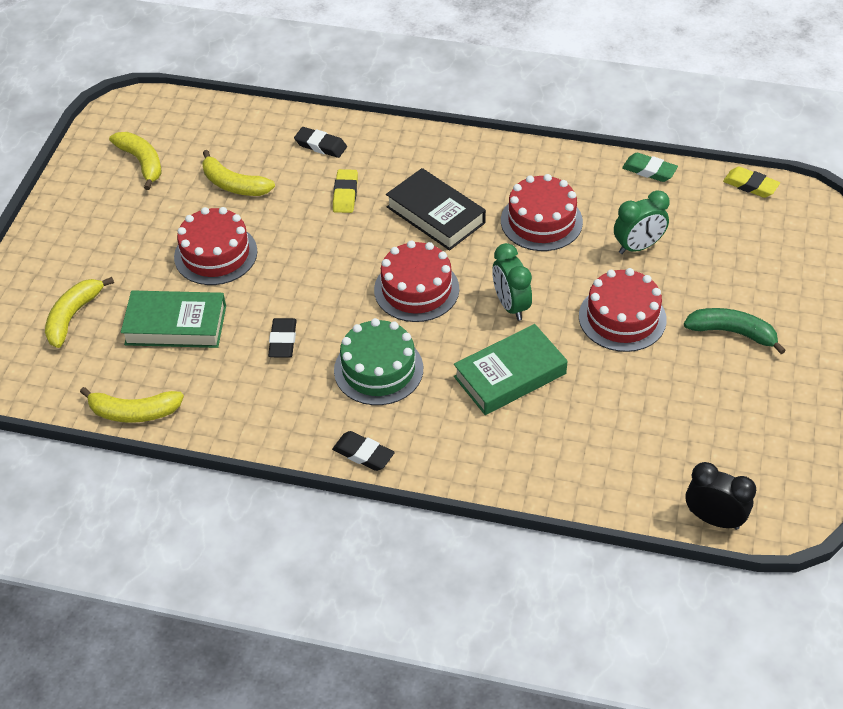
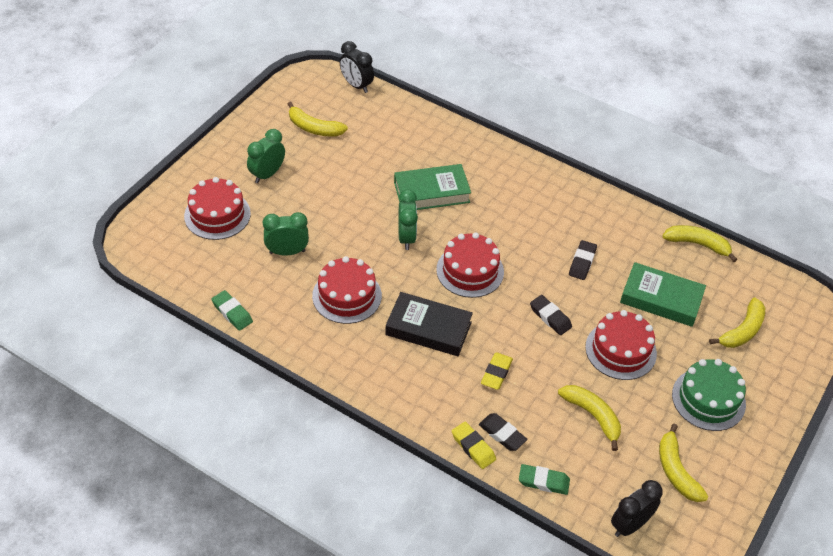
camera: 165 degrees left, 0 degrees up
(181, 112) = (630, 524): none -> black clock
(269, 121) = (543, 481): none -> green eraser
(363, 454) = (547, 175): black eraser -> black eraser (550, 317)
(378, 369) = (519, 222): green cake -> green cake (708, 399)
(435, 215) = (428, 328): black book -> black book turned 45 degrees counterclockwise
(622, 318) = (333, 206): red cake -> red cake (217, 215)
(723, 421) = (314, 128): none -> yellow banana
(732, 332) = (267, 174): green banana -> green clock
(750, 185) = (164, 273): yellow eraser -> yellow eraser (473, 447)

